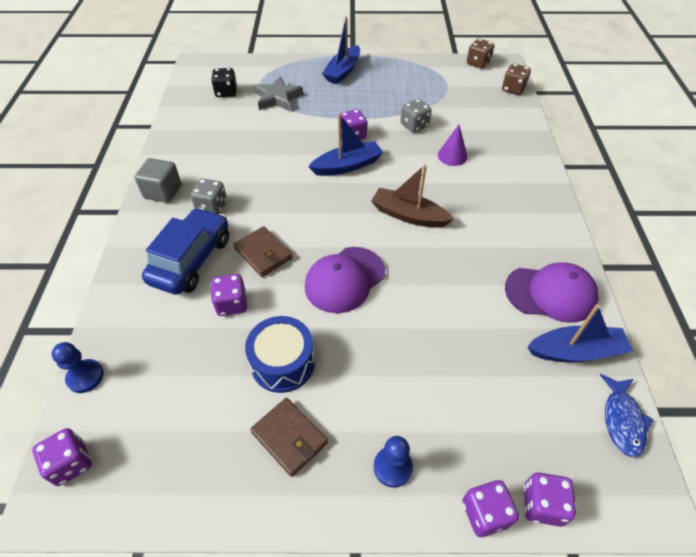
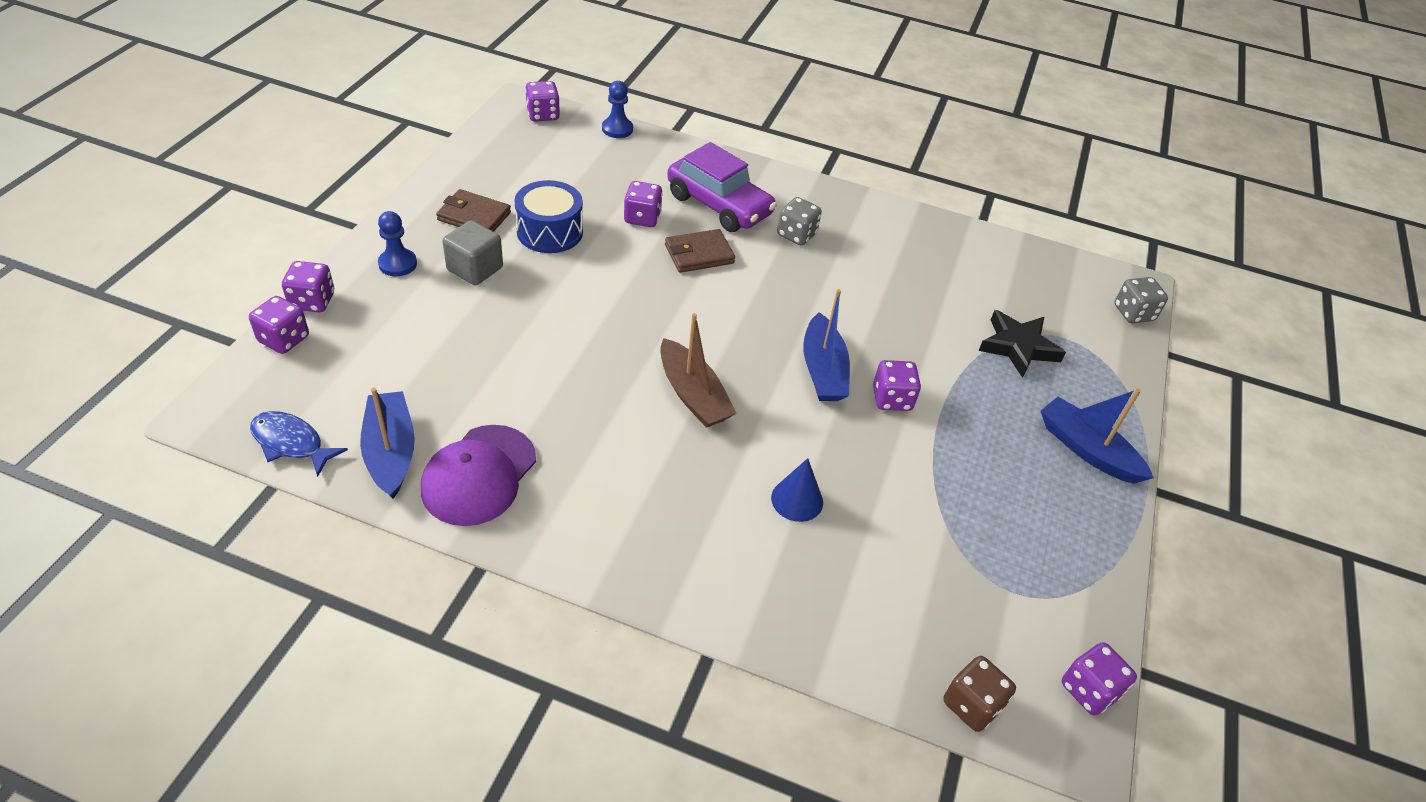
camera: 105 degrees right, 5 degrees down
(163, 192) = (840, 205): grey cube -> grey cube (475, 269)
(191, 260) = (719, 205): blue car -> purple car
(226, 92) = (1046, 298): black dice -> none
(277, 98) = (1018, 347): grey star -> black star
(289, 437) = (474, 216): brown wallet -> brown wallet turned 45 degrees clockwise
(345, 279) = (622, 302): purple cap -> none
(408, 215) = (693, 395): brown boat -> brown boat turned 105 degrees clockwise
(414, 125) = (894, 484): grey dice -> grey dice (1133, 313)
(452, 156) = (797, 500): purple cone -> blue cone
(478, 63) = (1089, 690): brown dice -> purple dice
(575, 351) = (391, 452): blue boat -> blue boat turned 150 degrees clockwise

